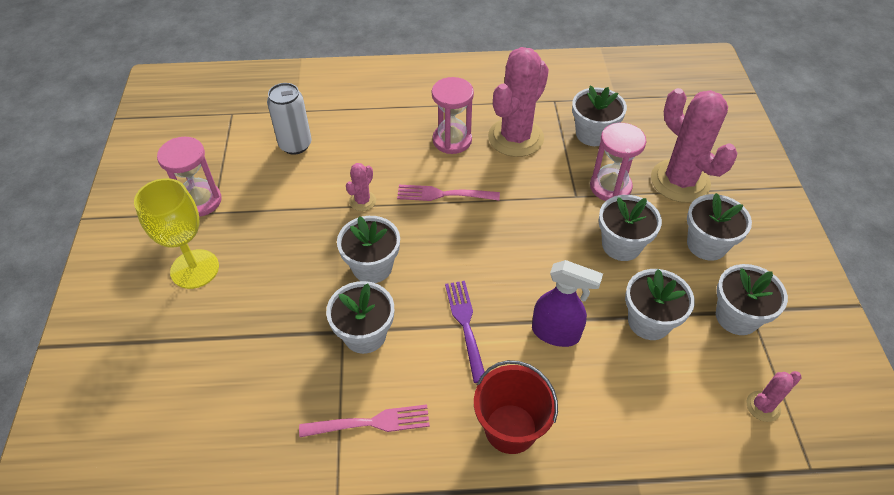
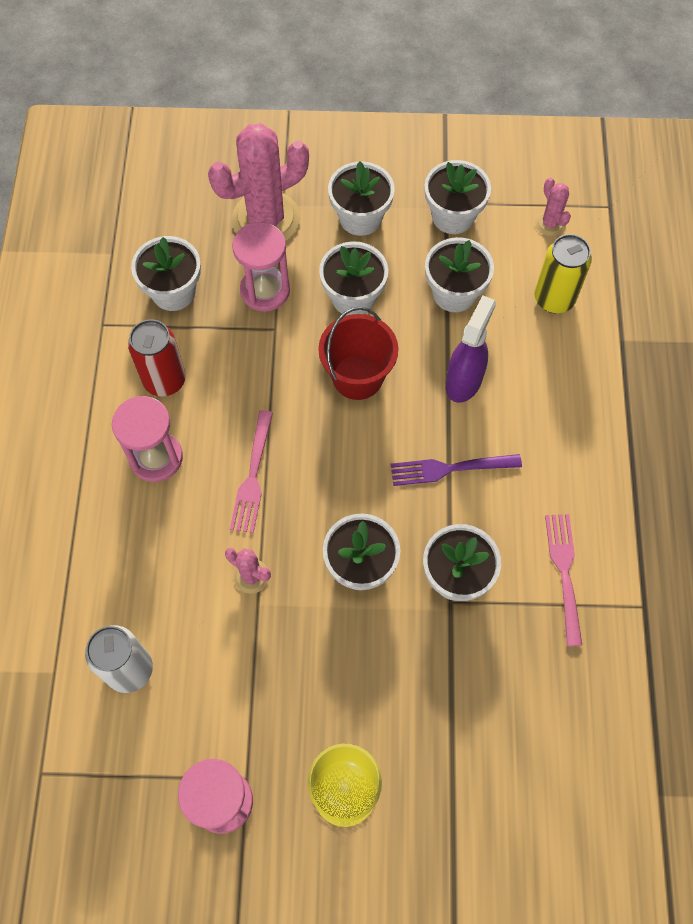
camera: 85 degrees left, 15 degrees up
(510, 428) = (571, 439): red bucket -> red bucket (357, 377)
(515, 138) = (164, 380): pink cactus -> red can
(669, 411) = (554, 299): none -> yellow can

